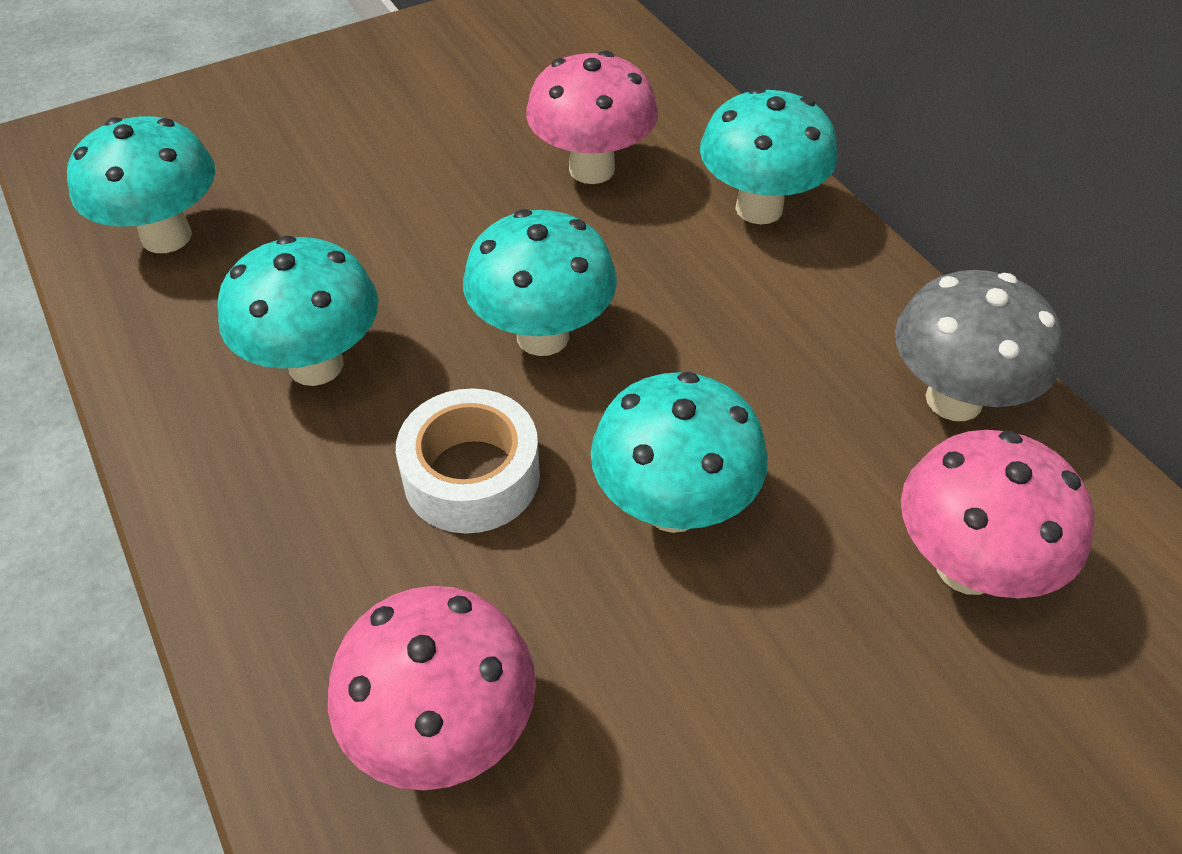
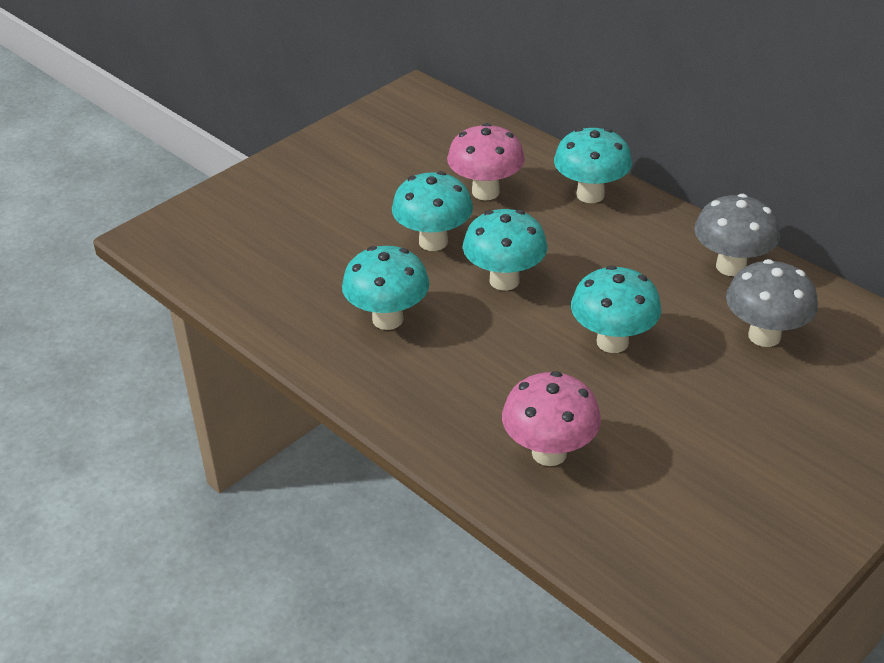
camera: 15 degrees left, 10 degrees down
(166, 236) = (256, 274): turquoise mushroom -> turquoise mushroom (433, 242)
(471, 475) = (503, 350): white tape -> none
(967, 567) = (764, 336): pink mushroom -> grey mushroom

